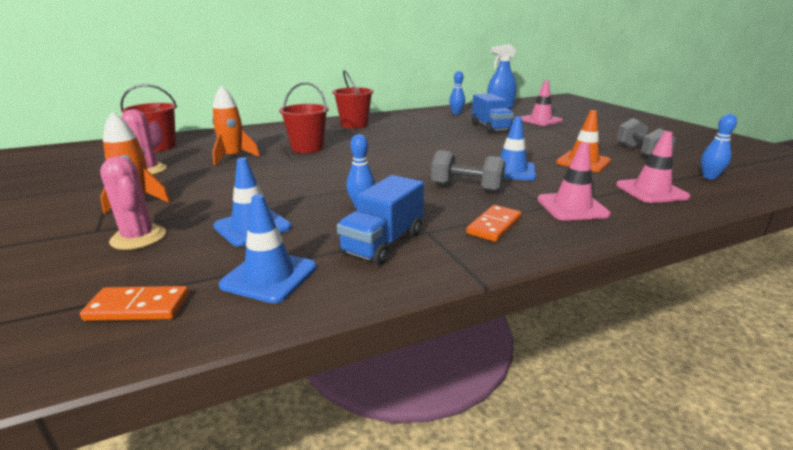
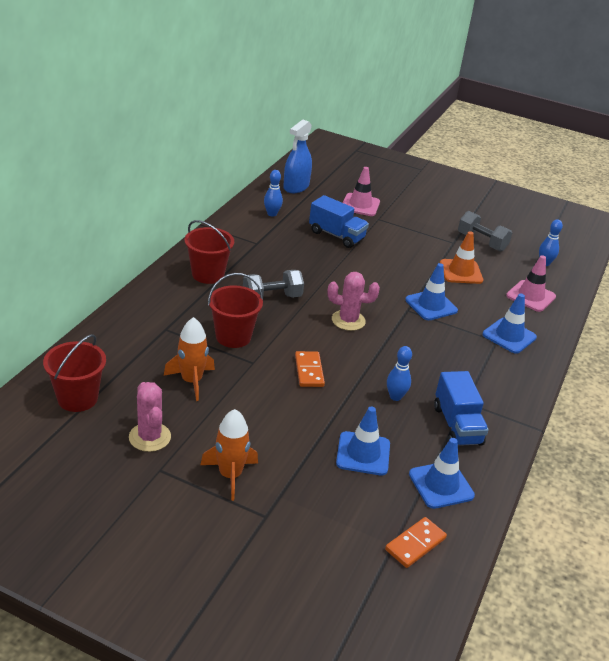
camera: 45 degrees left, 10 degrees up
(138, 237) = (310, 504): pink cactus -> pink cactus (348, 320)
(466, 188) = (429, 342): grey dumbbell -> grey dumbbell (272, 298)
(494, 226) = (491, 377): orange domino -> orange domino (309, 371)
(572, 207) = (509, 336): pink traffic cone -> blue traffic cone

